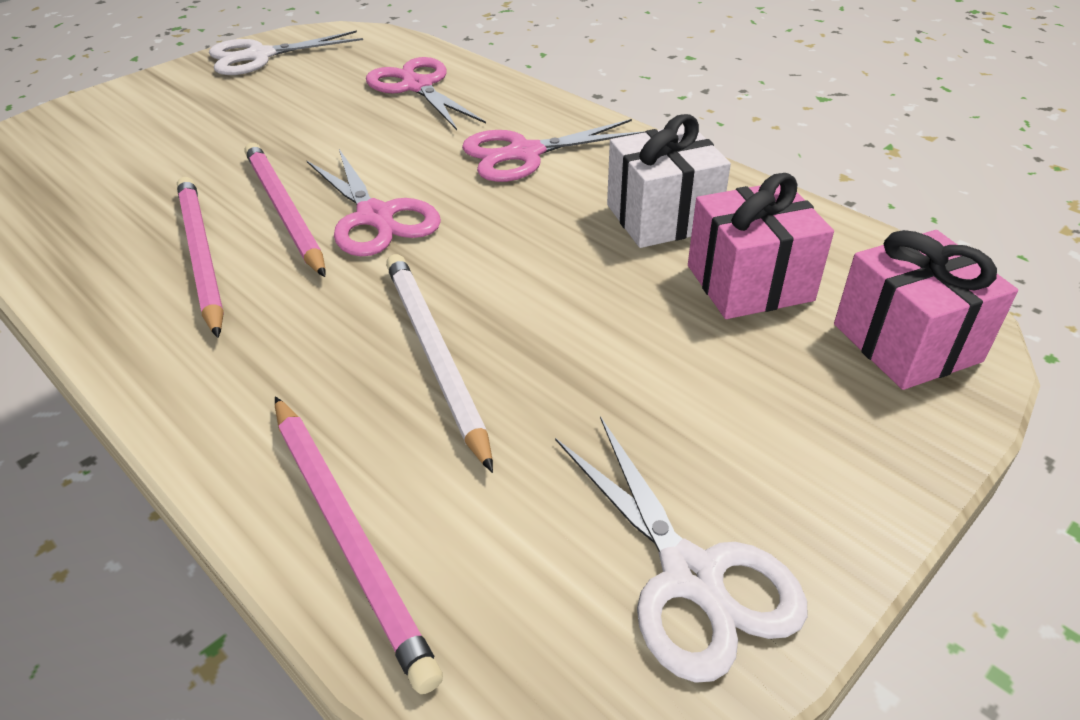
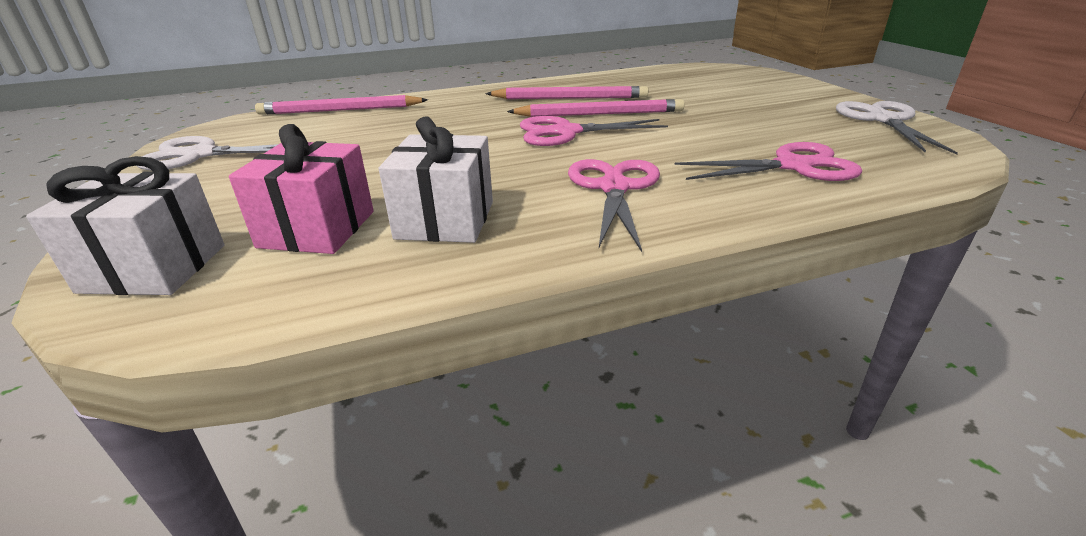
camera: 115 degrees right, 10 degrees down
(434, 355) = (412, 131): white pencil -> none
(906, 342) = (154, 268): pink gift -> white gift

